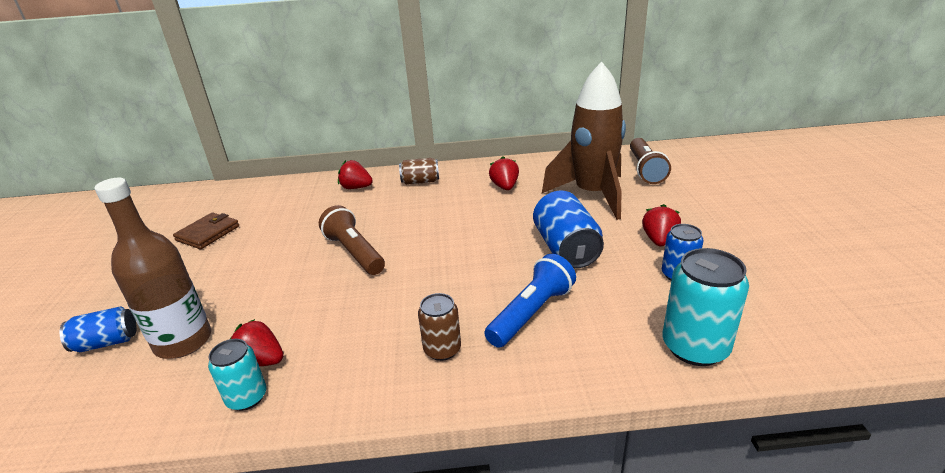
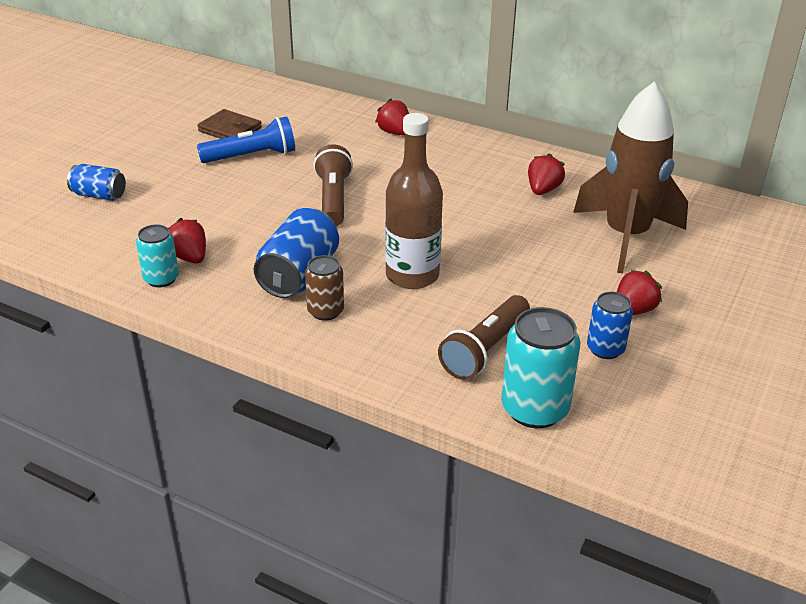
camera: 30 degrees right, 5 degrees up
(183, 342) = (148, 218): brown bottle -> brown bottle (412, 275)
(208, 233) = (230, 129): brown wallet -> brown wallet turned 60 degrees clockwise
(420, 181) = (463, 150): brown can -> none
(531, 313) = (427, 318): blue flashlight -> blue flashlight (251, 156)
(566, 248) = (527, 278): blue can -> blue can (299, 275)
(645, 170) = (727, 233): brown flashlight -> brown flashlight (485, 350)

